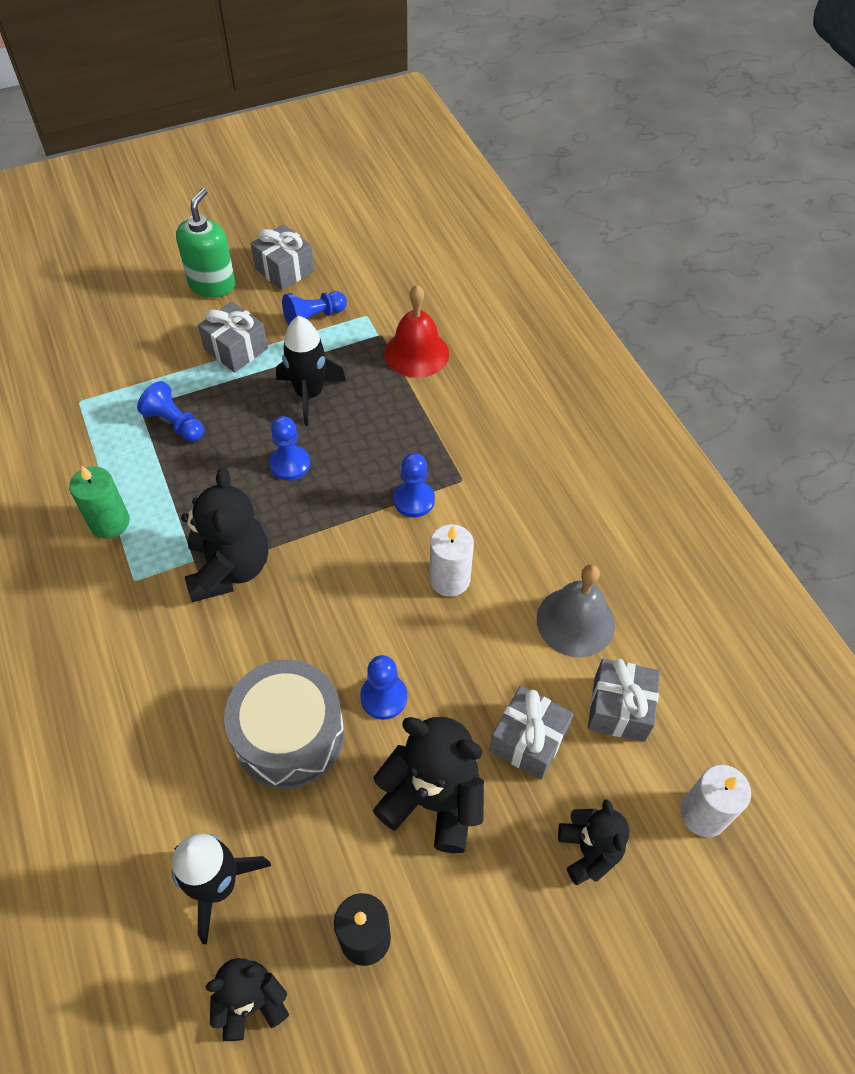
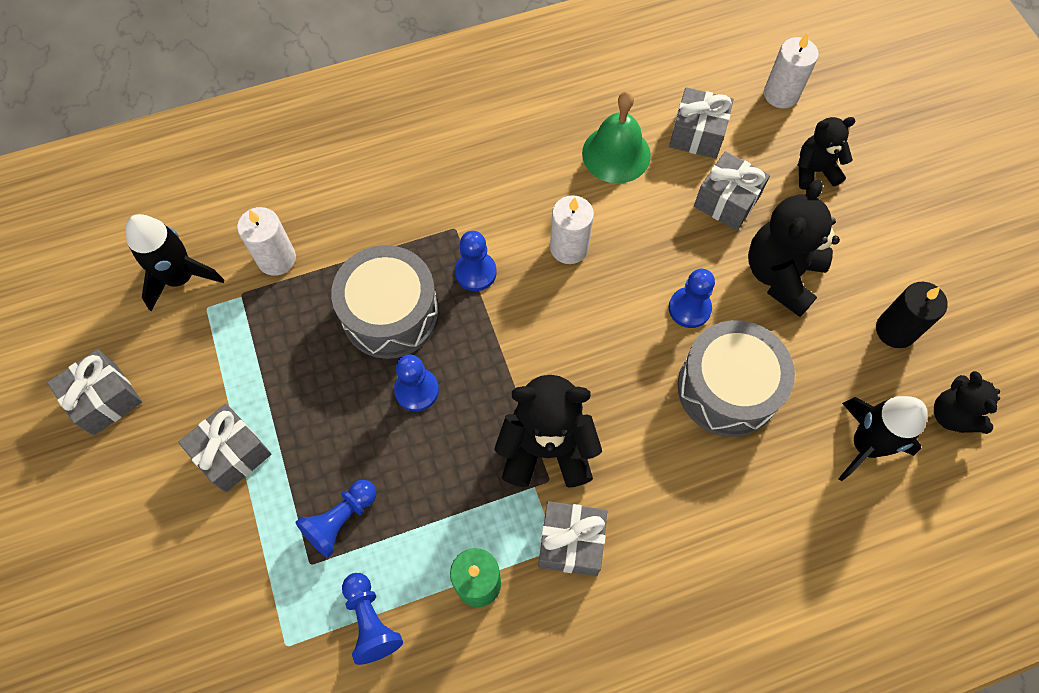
camera: 85 degrees left, 10 degrees up
(137, 591) = (571, 542): none -> grey gift
(212, 284) = (110, 488): green soap dispenser -> none
(309, 394) = (319, 370): black rocket -> black rocket (181, 278)
(313, 318) = (198, 365): blue pawn -> blue pawn (371, 621)
(366, 438) = (390, 313): none -> grey drum
(416, 353) = (276, 259): red bell -> white candle
(575, 621) = (616, 154): grey bell -> green bell

